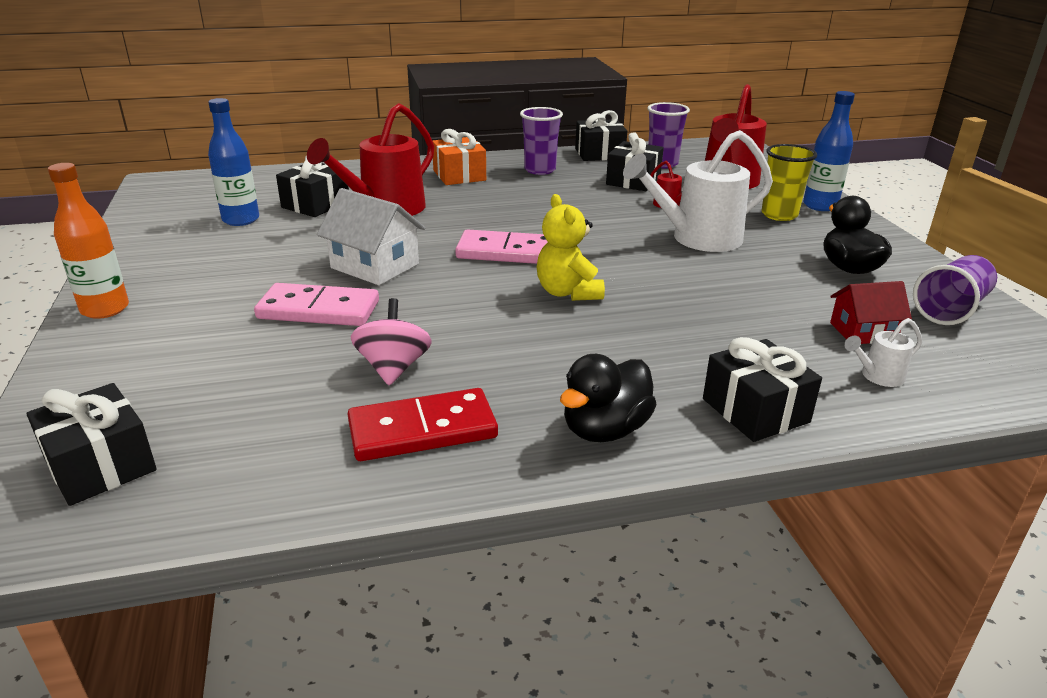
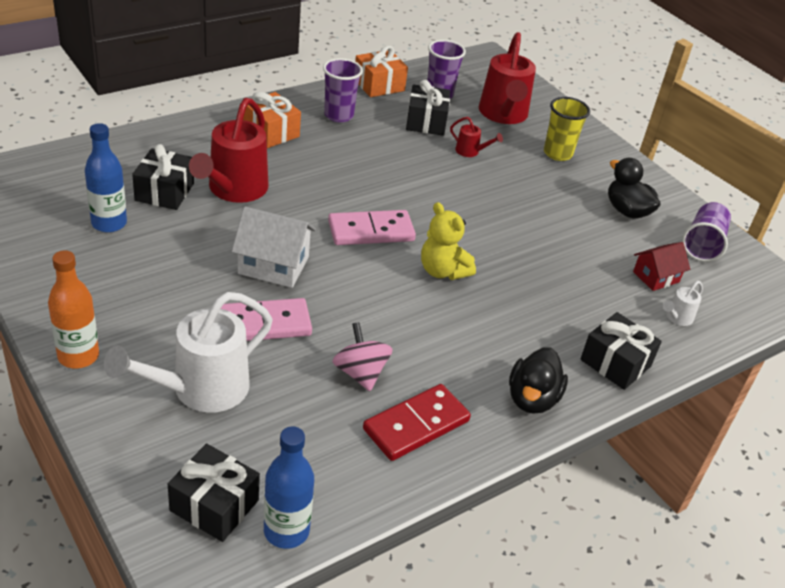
camera: 25 degrees left, 10 degrees up
(599, 154) = (379, 85): black gift -> orange gift
(696, 239) = (508, 192): white watering can -> white watering can (200, 390)
(820, 206) = (583, 137): blue bottle -> blue bottle (286, 531)

